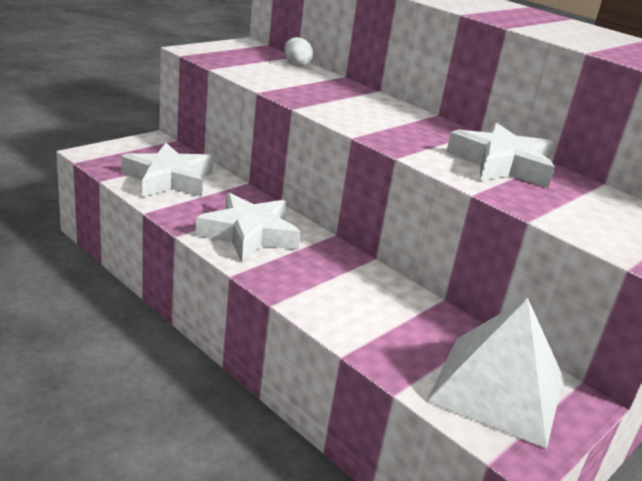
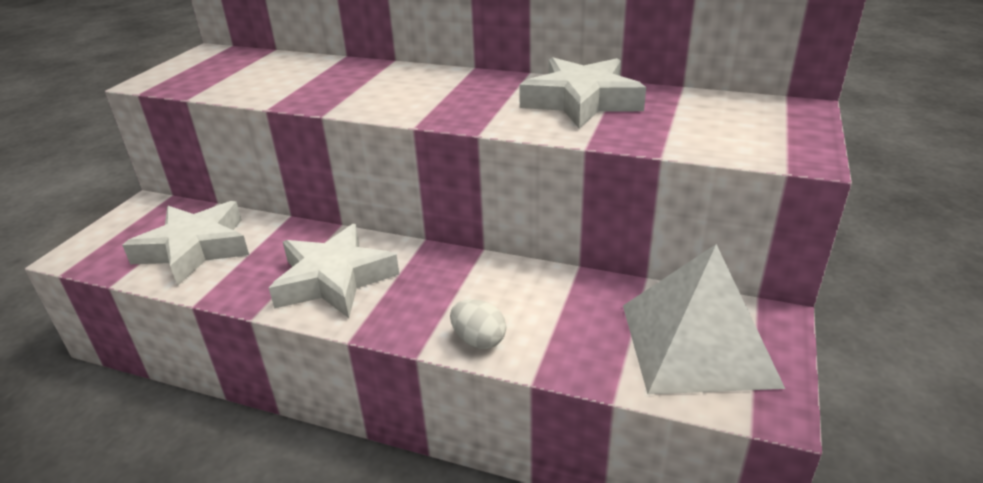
camera: 20 degrees left, 5 degrees up
(296, 65) = (283, 60): white egg -> white egg (479, 340)

